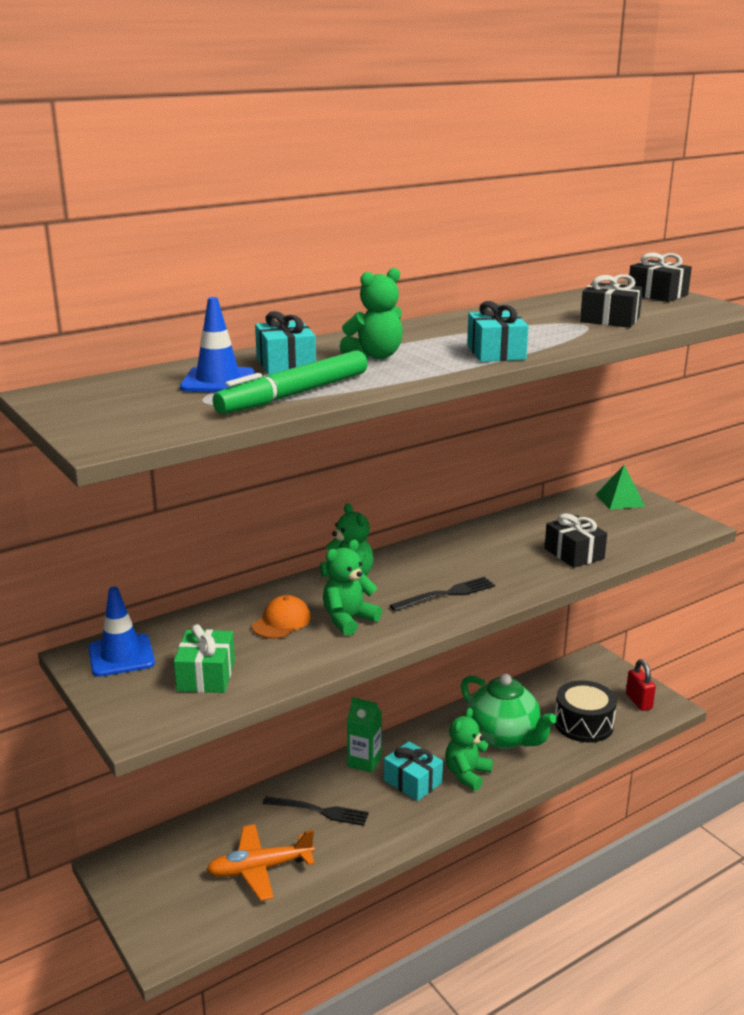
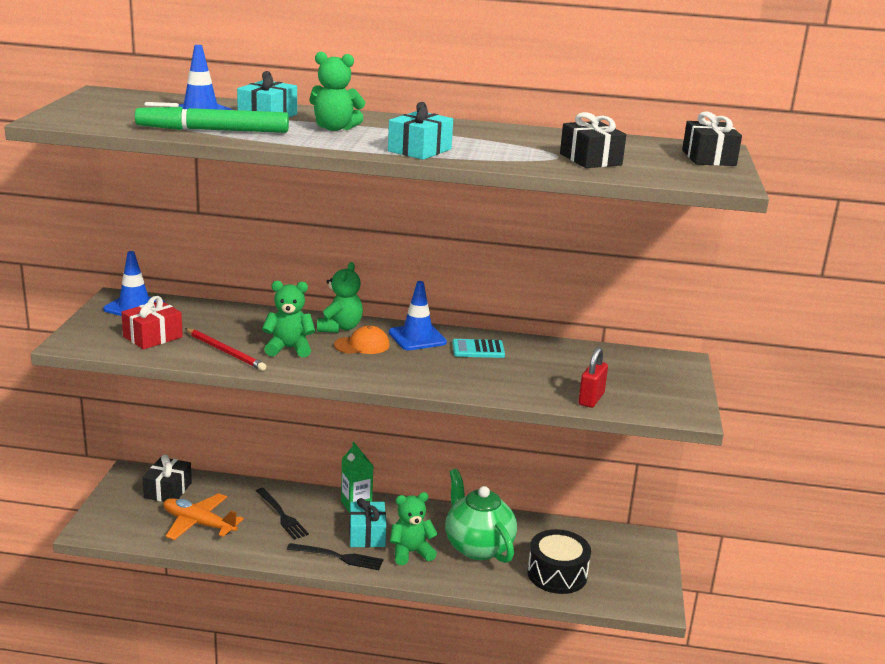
camera: 40 degrees right, 0 degrees up
(206, 675) = (153, 337): green gift -> red gift
(281, 622) = (249, 331): orange cap -> orange cap (362, 345)
(303, 652) = (225, 351): none -> red pencil
(422, 557) = (417, 337): none -> blue traffic cone
(446, 594) = (382, 364): black fork -> black fork (338, 557)
(483, 545) = (478, 349): none -> turquoise calculator
(503, 737) = (478, 547): green teapot -> green teapot turned 150 degrees clockwise
(574, 554) = (534, 385): black gift -> black gift (168, 490)
(620, 500) = (664, 370): green pyramid -> none
(638, 701) = (633, 587): red padlock -> red padlock (591, 399)

